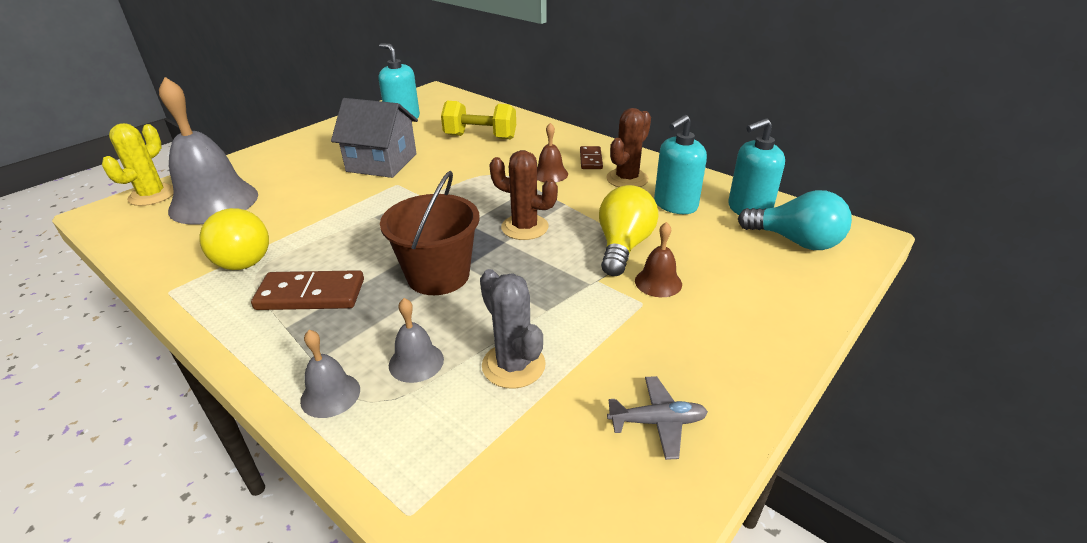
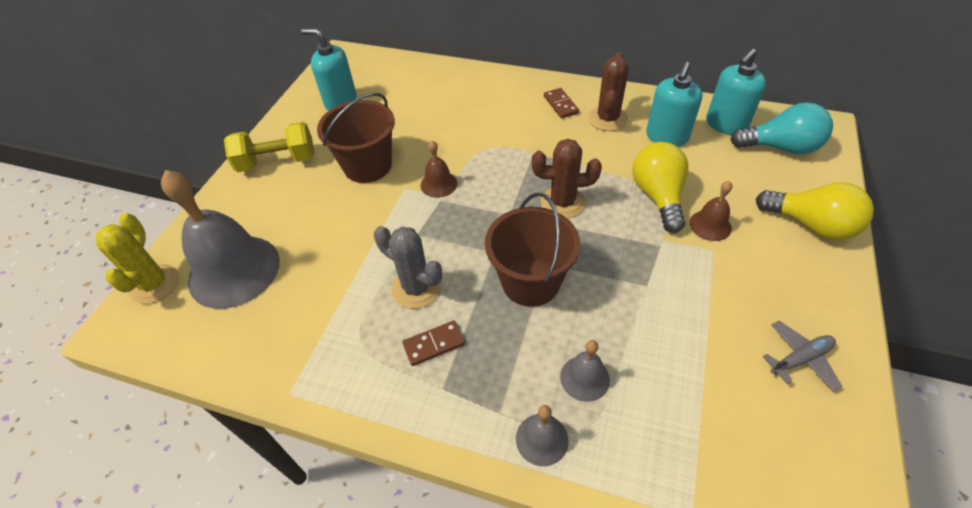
camera: 20 degrees left, 15 degrees up
(241, 257) = (327, 327): yellow light bulb -> yellow light bulb (811, 225)
(311, 294) = (434, 344): brown domino -> brown domino, size x0.60
(382, 163) = (367, 166): grey house -> brown bucket
(480, 137) = (438, 105): yellow dumbbell -> yellow dumbbell (277, 162)
(513, 365) = (662, 350): grey cactus -> grey cactus (416, 288)
(550, 174) = (538, 133): brown bell -> brown bell (438, 184)

